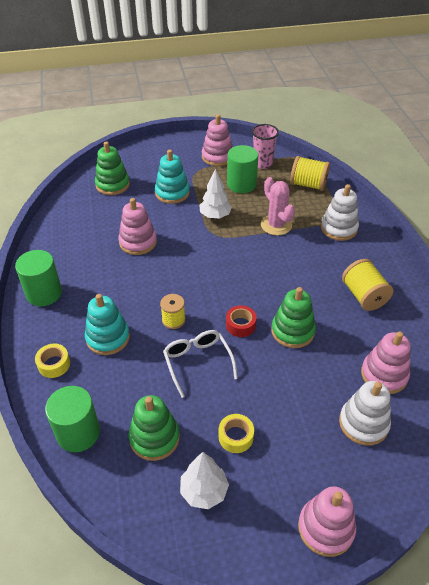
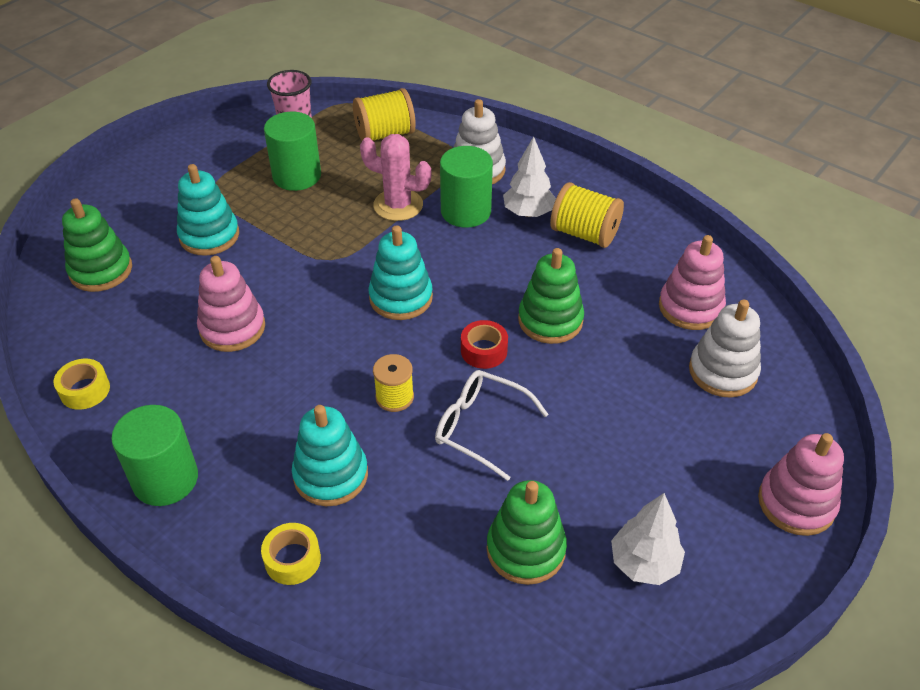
camera: 40 degrees left, 0 degrees up
(78, 433) = (425, 616): green cylinder -> green cylinder (466, 211)
(215, 216) = (305, 235): white tree -> white tree (528, 213)
(217, 157) = (222, 155): pink stacking toy -> none
(228, 273) = (401, 298): none -> turquoise stacking toy
(236, 437) = (614, 479): yellow tape -> yellow tape (85, 390)

